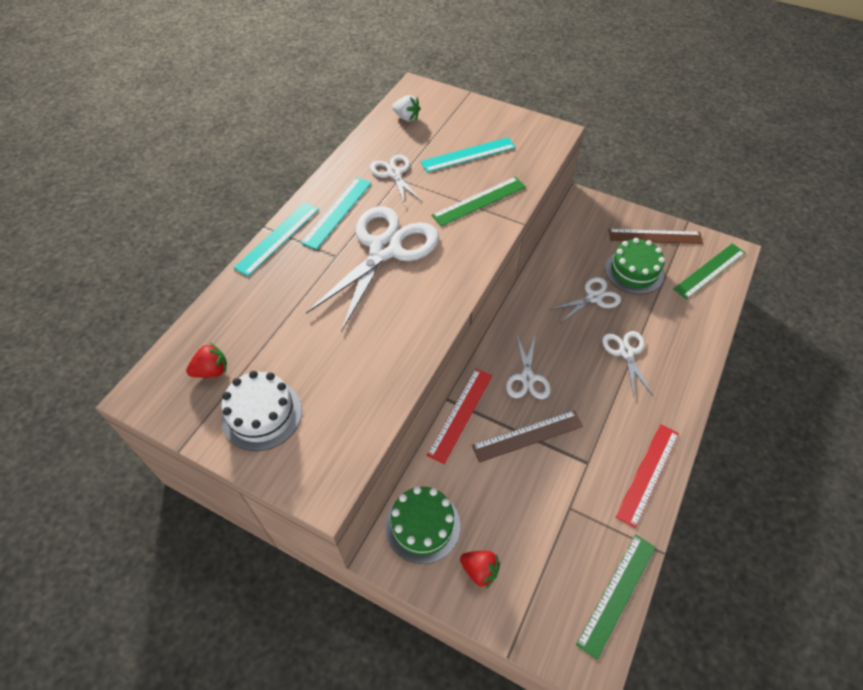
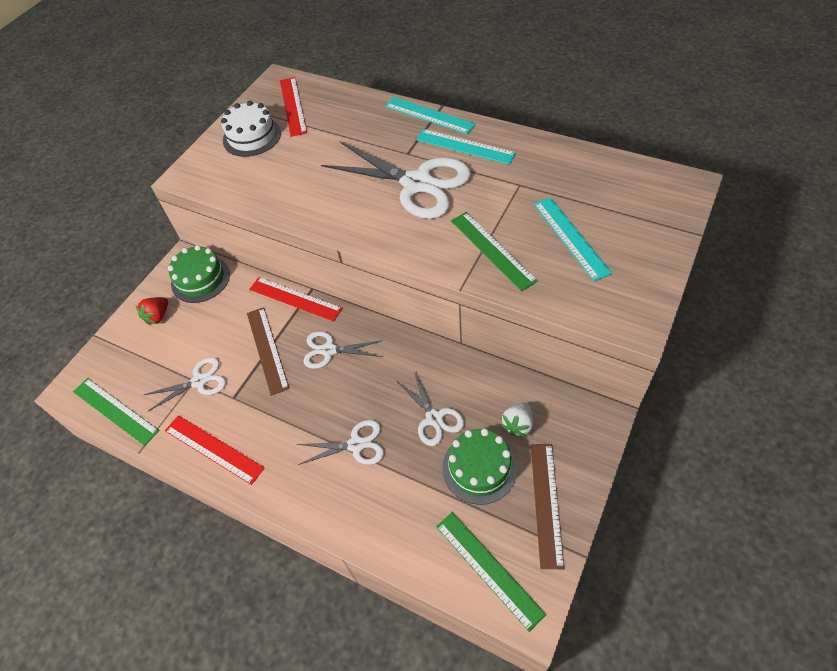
camera: 95 degrees right, 0 degrees up
(211, 371) = (293, 106): red strawberry -> red ruler
(394, 173) = (527, 179): white scissors -> white scissors (199, 381)
(406, 117) = (627, 180): white strawberry -> white strawberry (518, 424)

